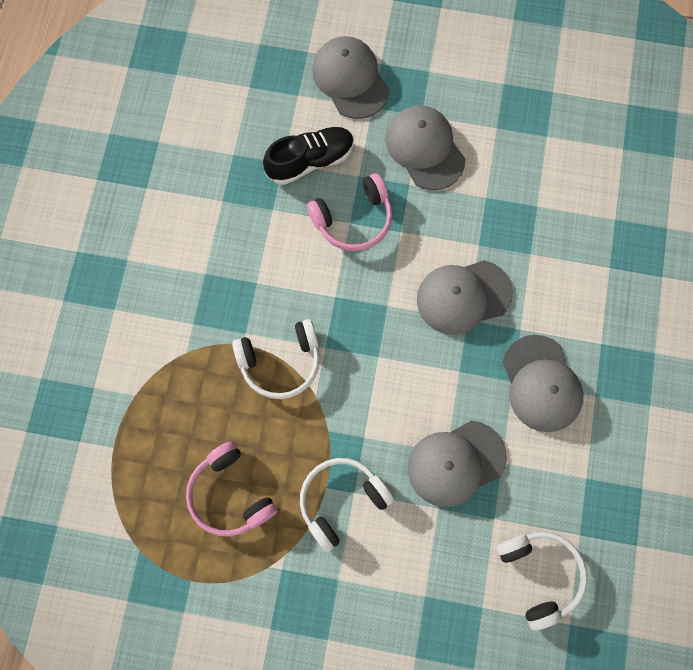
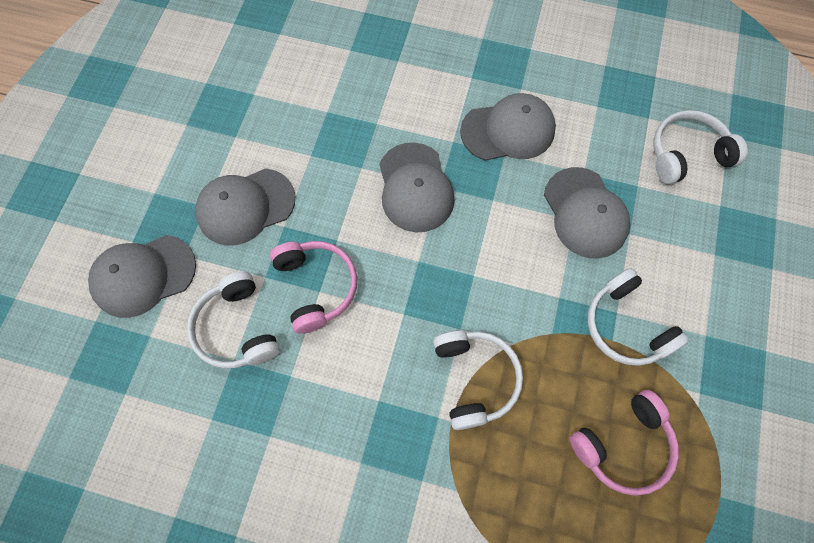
camera: 85 degrees left, 5 degrees down
(310, 161) = (237, 328): black shoe -> white headphones

